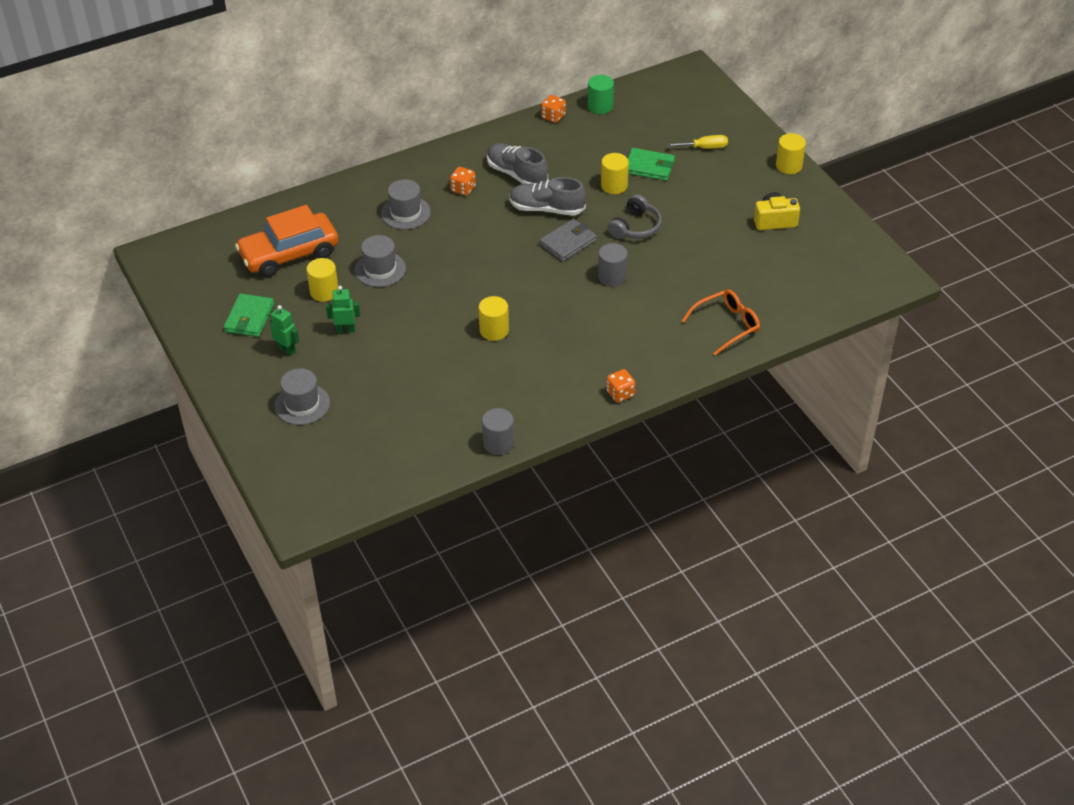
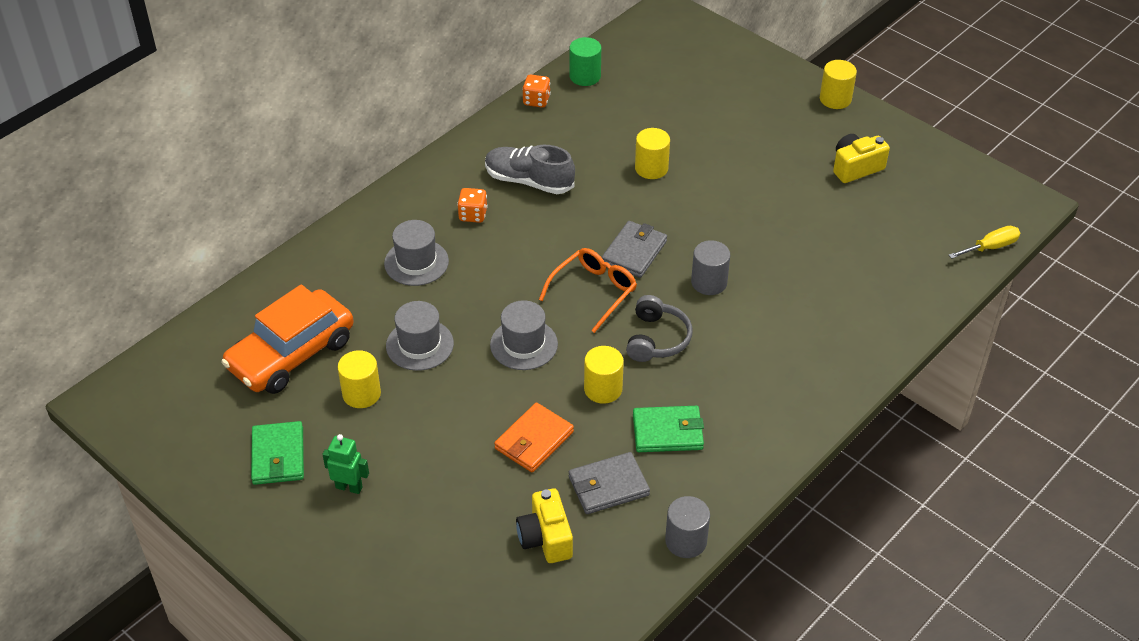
camera: 20 degrees left, 0 degrees up
(302, 404) = (405, 559): grey hat -> grey hat (524, 344)
(345, 330) = (414, 439): green robot -> none
(402, 416) = (545, 538): none -> yellow camera
(427, 352) = (534, 440): none -> orange wallet
(463, 394) = (608, 486): none -> grey wallet
(546, 209) = (587, 216): grey shoe -> none
(620, 394) = (798, 431): orange dice -> none
(635, 227) = (703, 213): grey headphones -> grey headphones (657, 339)
(649, 167) = (680, 136): green wallet -> green wallet (667, 432)
(705, 148) = (730, 99): yellow screwdriver -> yellow screwdriver (990, 247)
(726, 325) = (873, 309): orange glasses -> orange glasses (593, 292)

